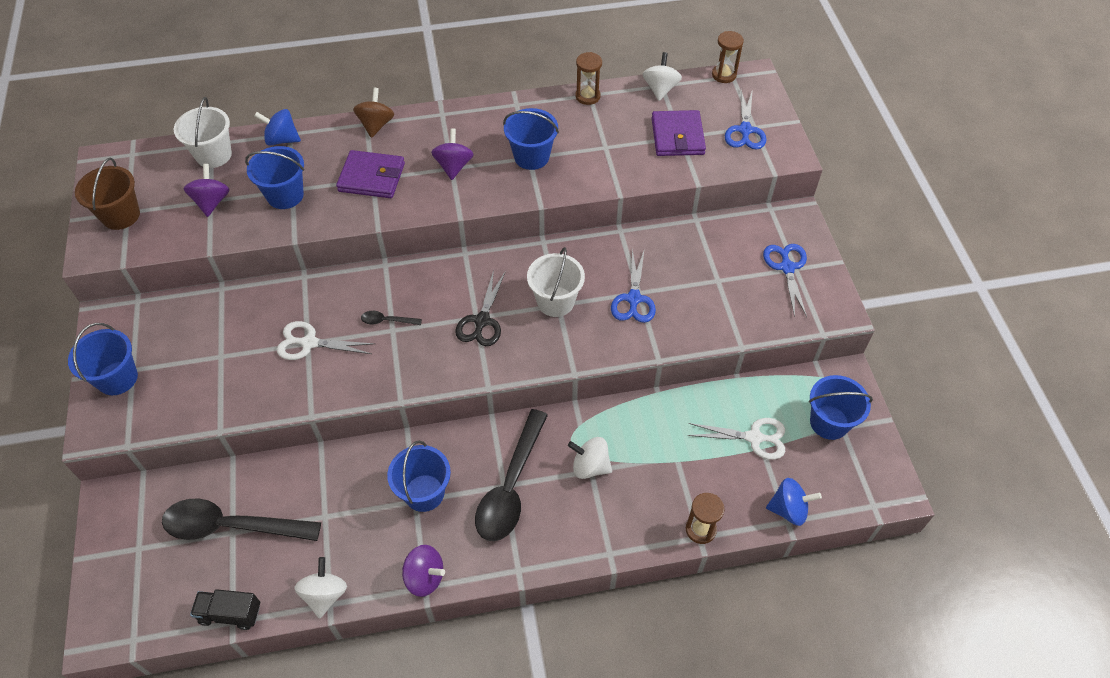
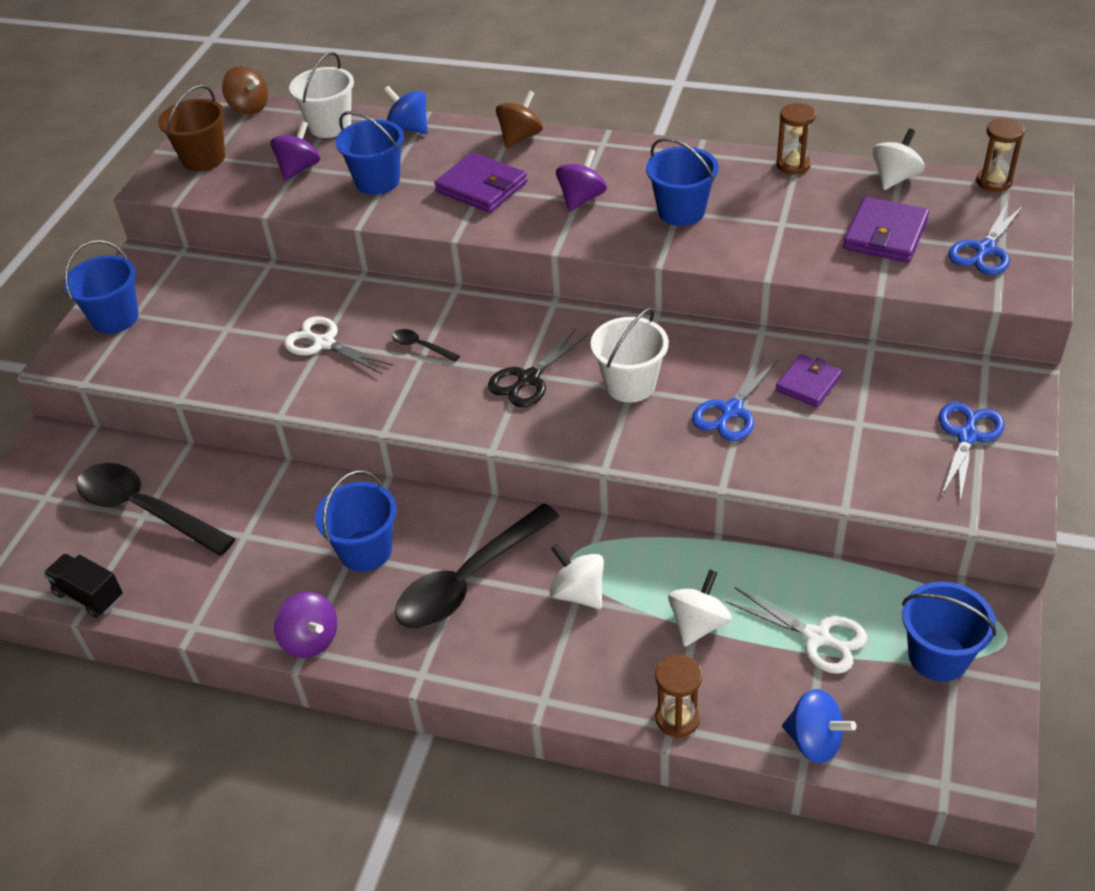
camera: 30 degrees right, 10 degrees down
(131, 156) = (249, 108): none -> brown spinning top
(325, 594) = (194, 615): white spinning top -> white spinning top (698, 624)
(671, 261) = (808, 383): none -> purple wallet

